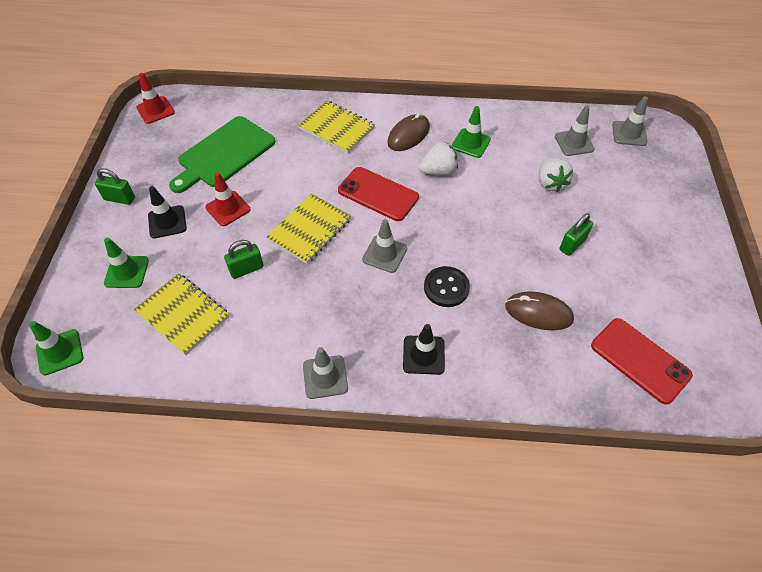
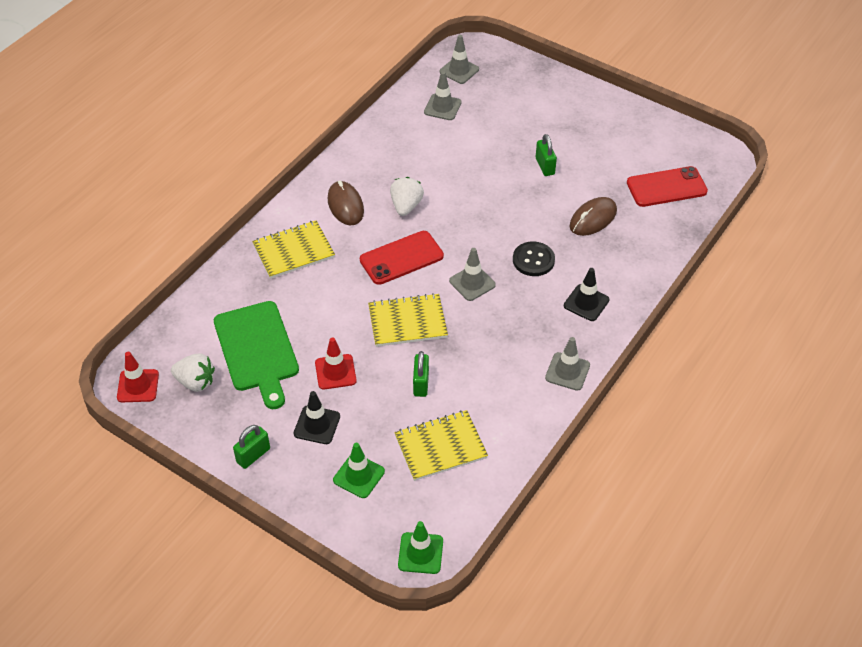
camera: 60 degrees left, 5 degrees down
(309, 230) = (407, 322): yellow notebook -> yellow notebook turned 75 degrees counterclockwise
(471, 143) = (390, 169): green traffic cone -> none
(550, 183) = (474, 145): white strawberry -> white strawberry (195, 382)

